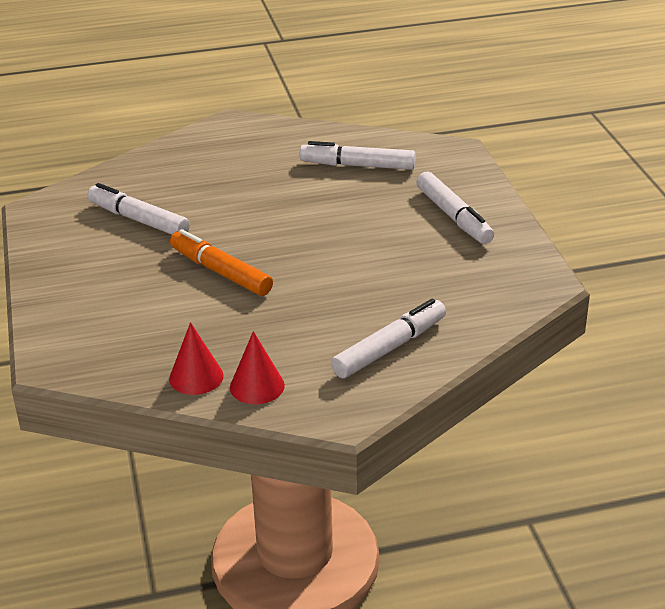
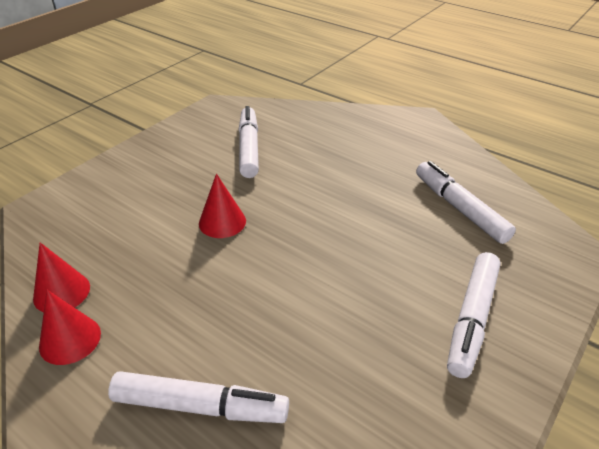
camera: 50 degrees right, 5 degrees up
(220, 272) = (222, 222): orange marker -> red cone

